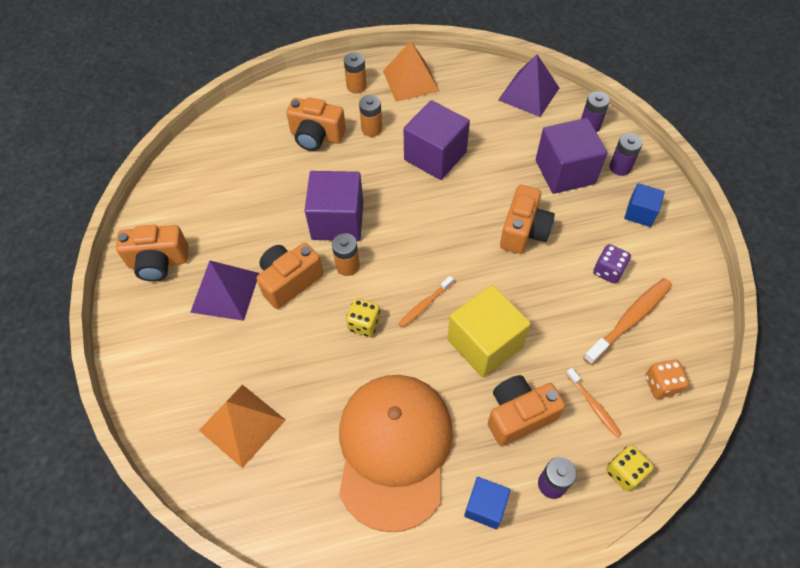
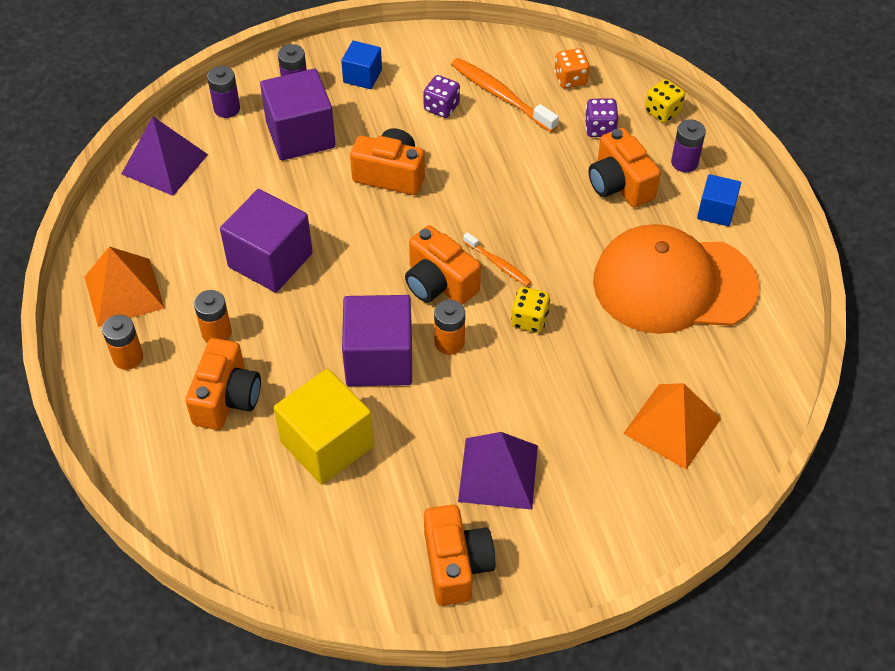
camera: 95 degrees left, 5 degrees down
(290, 281) = (476, 402): orange camera -> orange camera (439, 283)
(484, 343) = (541, 211): yellow cube -> yellow cube (327, 444)
(593, 405) = (600, 128): orange toothbrush -> purple dice

